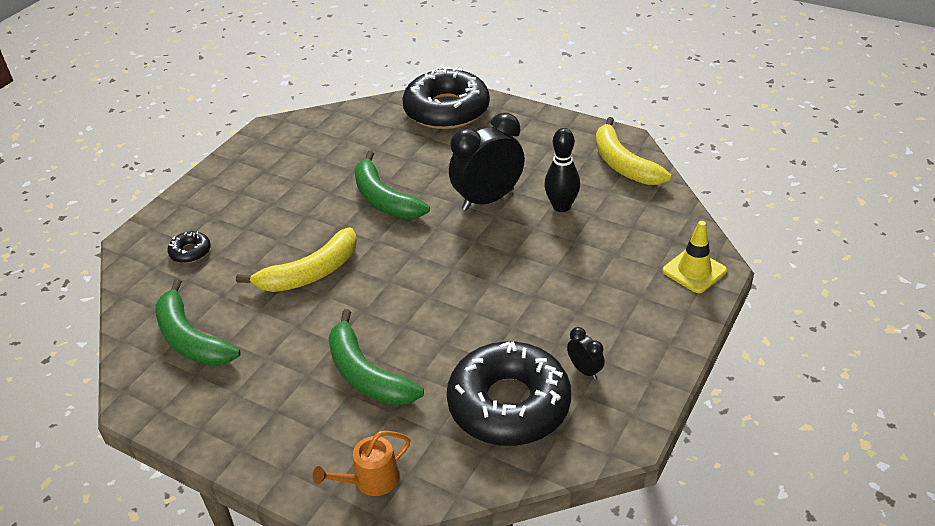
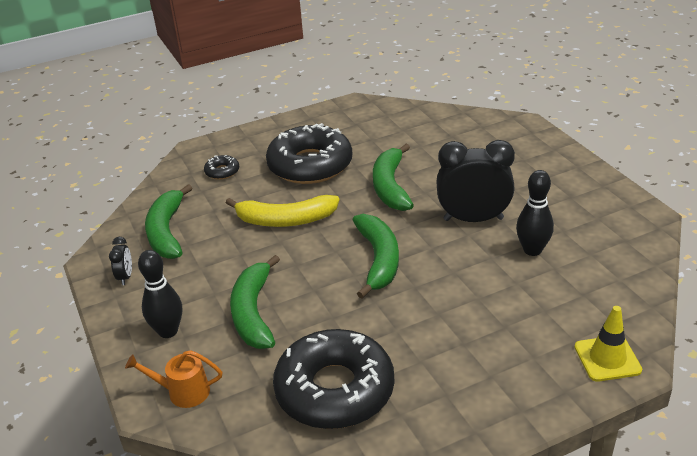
camera: 35 degrees right, 5 degrees down
(296, 434) = (168, 331): none -> black bowling pin
(438, 272) = (379, 259): none -> green banana
(446, 110) = (506, 135): black donut -> black donut (310, 165)
(584, 370) = (422, 395): black clock -> black clock (125, 277)
(623, 164) = (626, 236): yellow banana -> none

